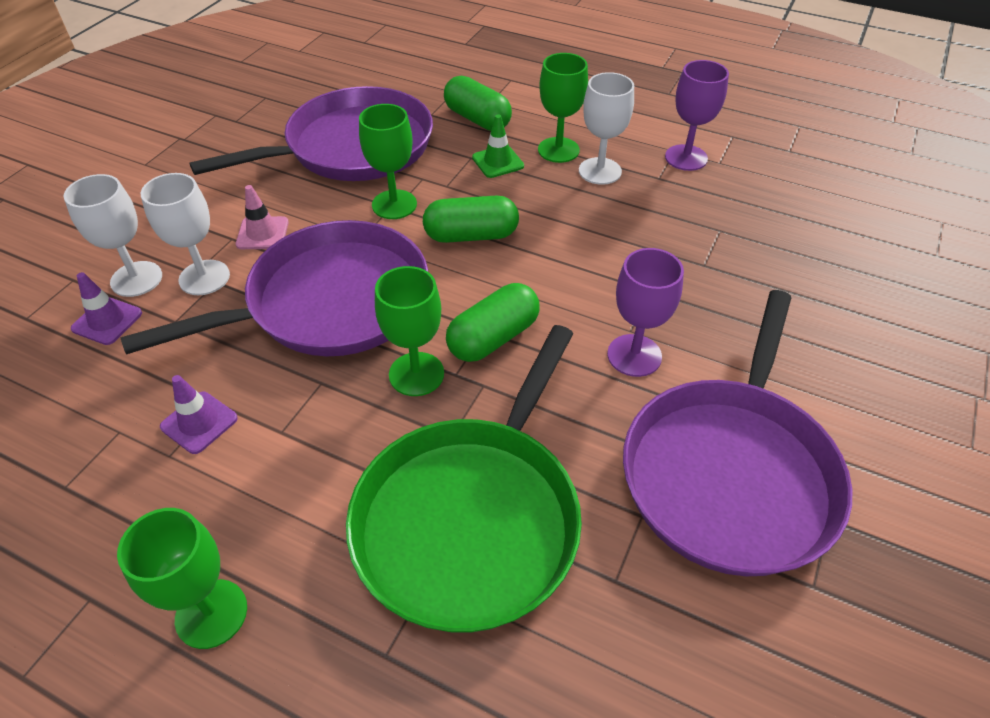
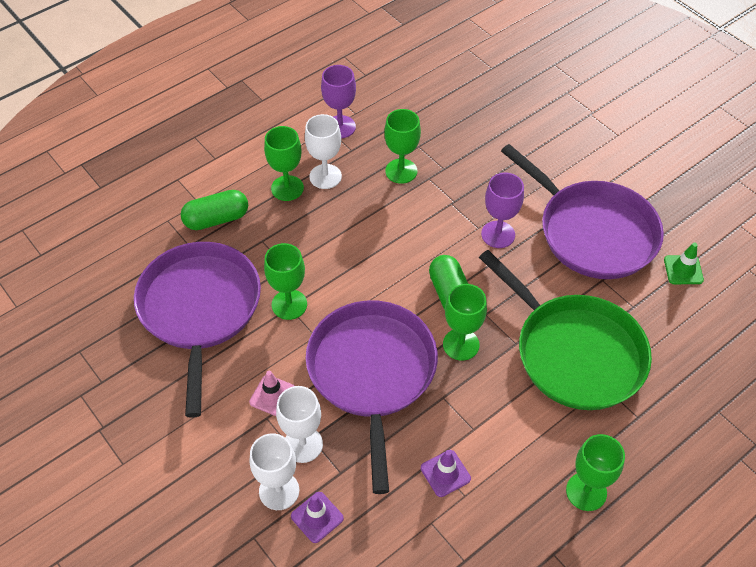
camera: 65 degrees left, 5 degrees up
(471, 235) = (349, 272): green capsule -> none
(498, 162) = (278, 227): green traffic cone -> green traffic cone (683, 270)
(663, 228) = (401, 171): none -> green goblet

